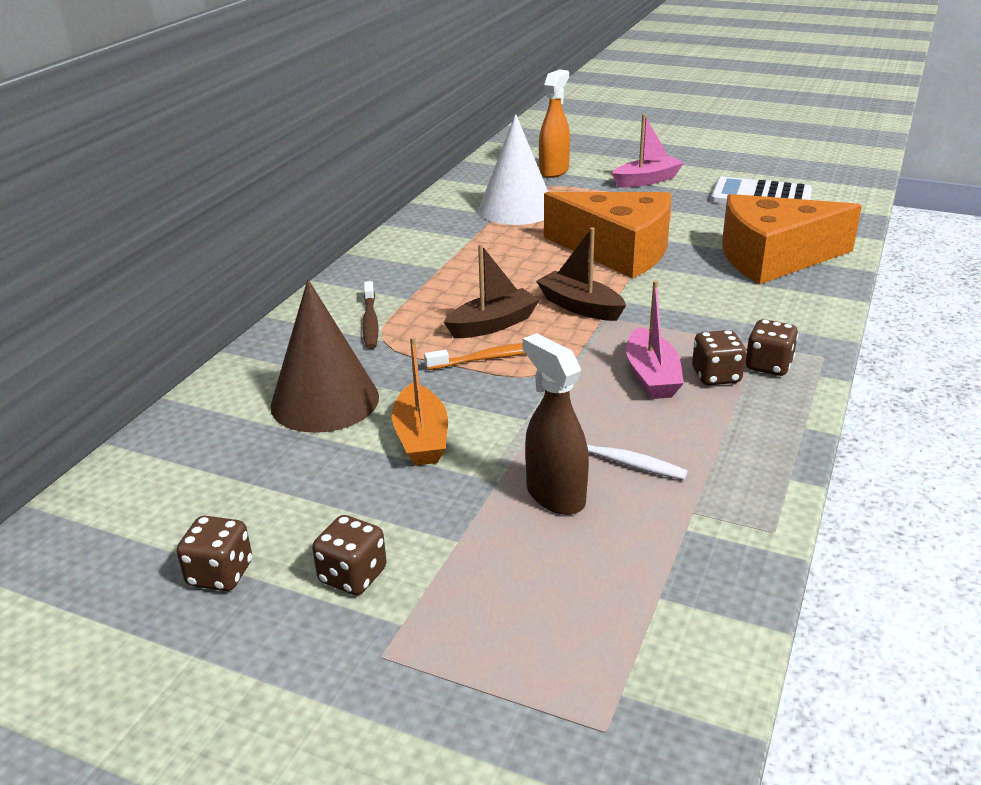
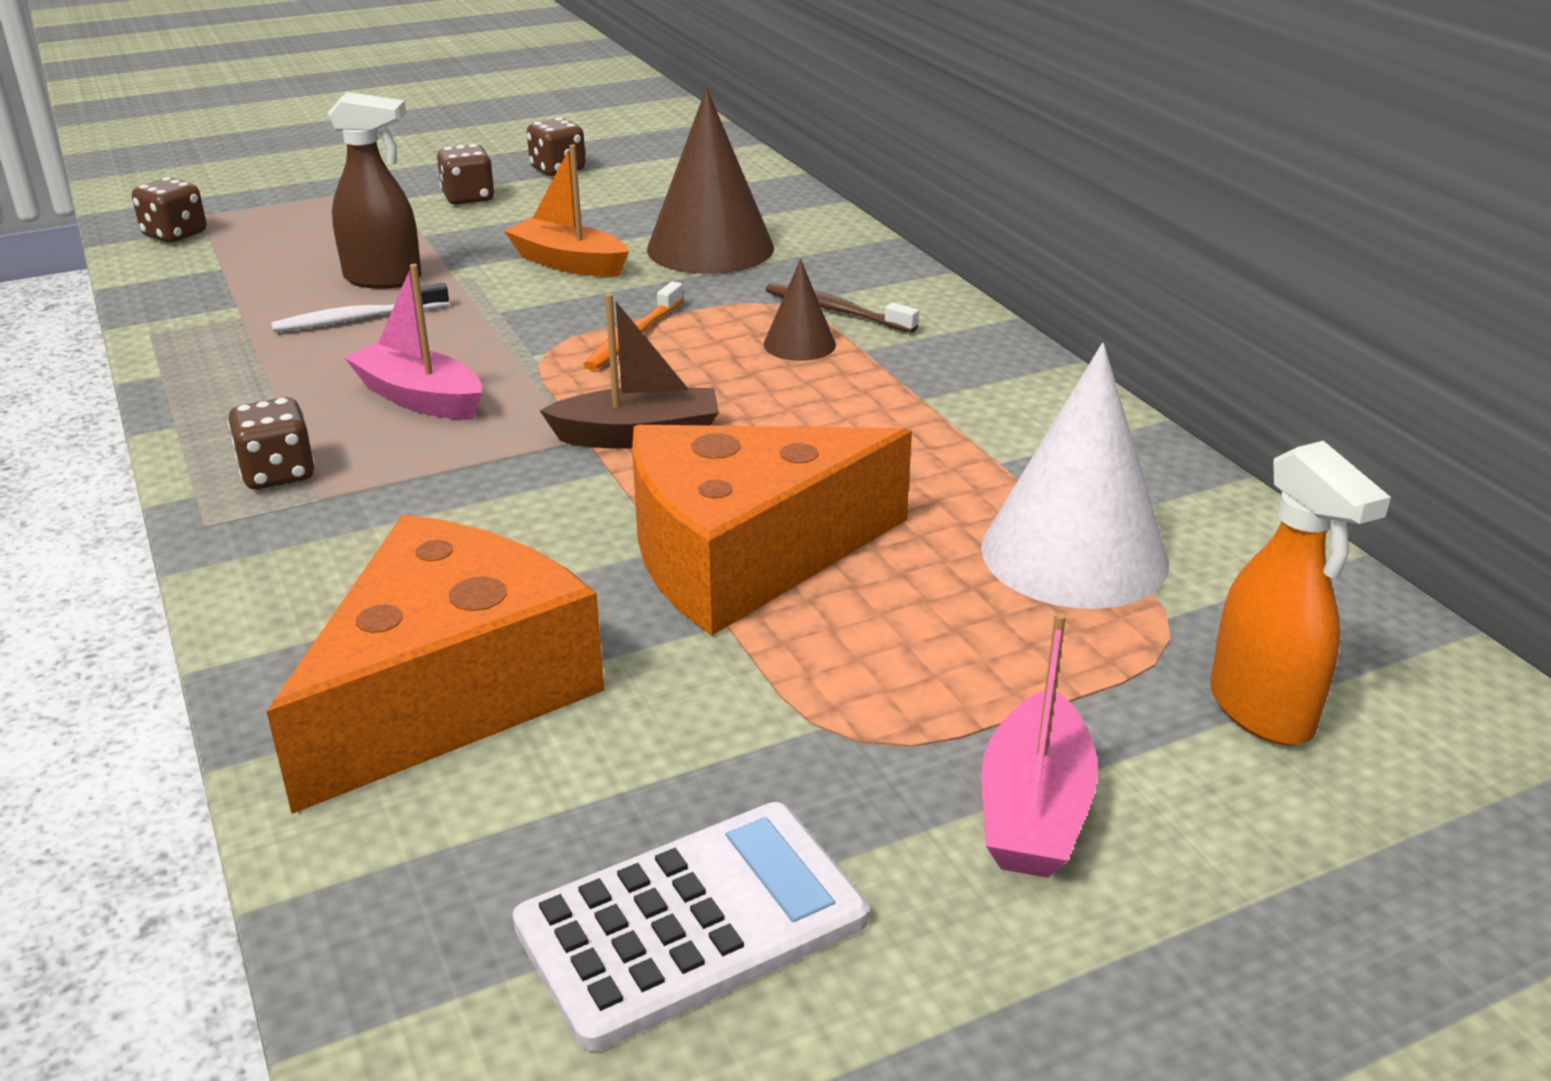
camera: 130 degrees right, 0 degrees up
(427, 313) = (799, 344): none -> brown cone
(493, 324) = (701, 367): brown boat -> none
(716, 376) = (338, 432): brown dice -> brown dice (175, 235)

